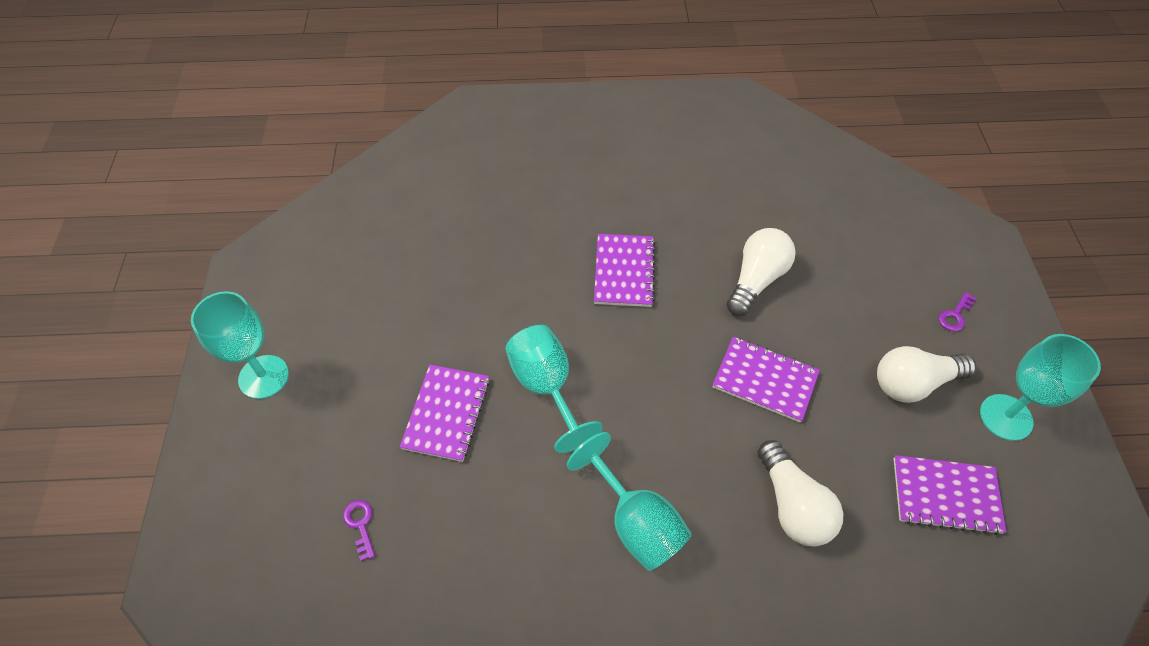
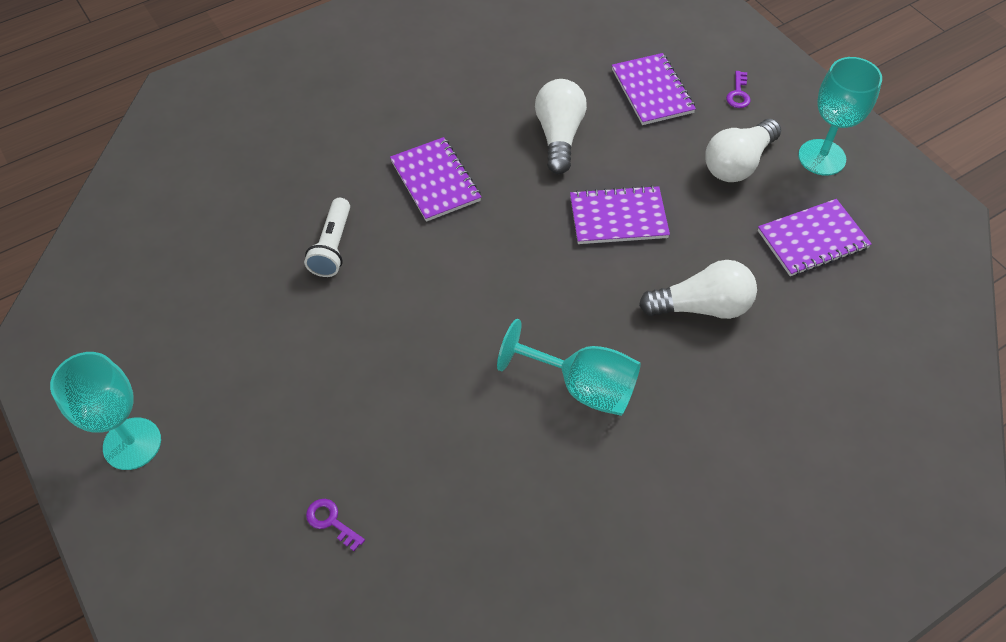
camera: 30 degrees left, 0 degrees up
(446, 413) = (348, 384): purple notebook -> purple notebook (652, 91)
(506, 290) = (332, 247): none -> white flashlight
(546, 387) = (429, 315): turquoise goblet -> none
(793, 505) = (702, 306): white light bulb -> white light bulb turned 45 degrees counterclockwise

